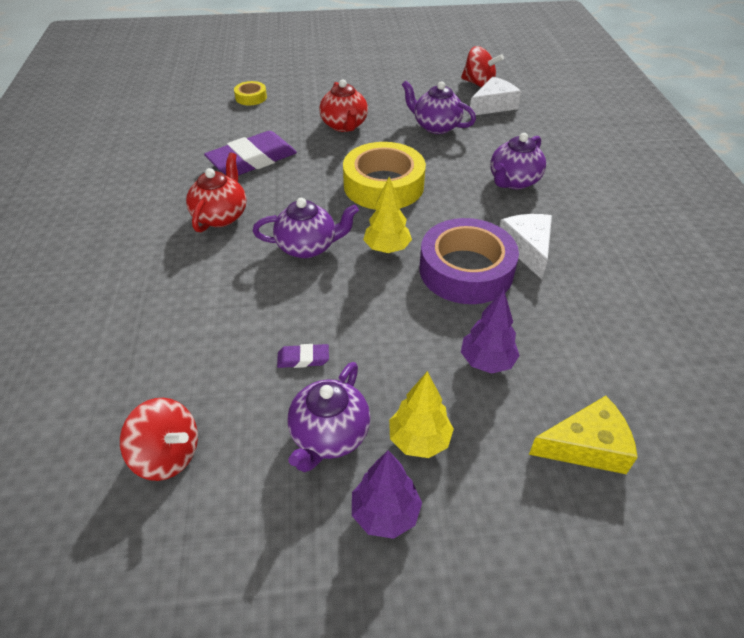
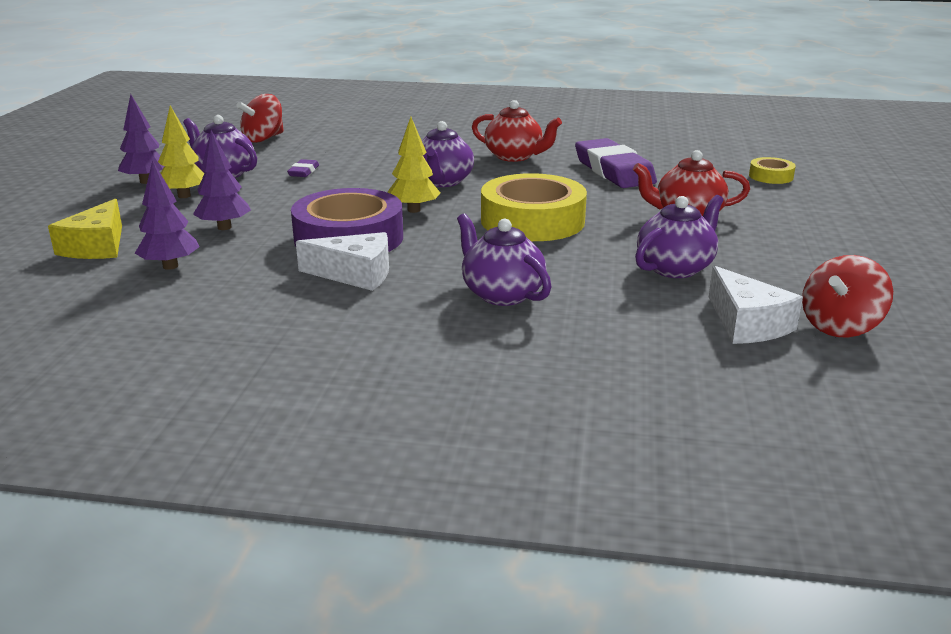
camera: 105 degrees right, 20 degrees down
(586, 362) = (170, 266): none -> purple tree

